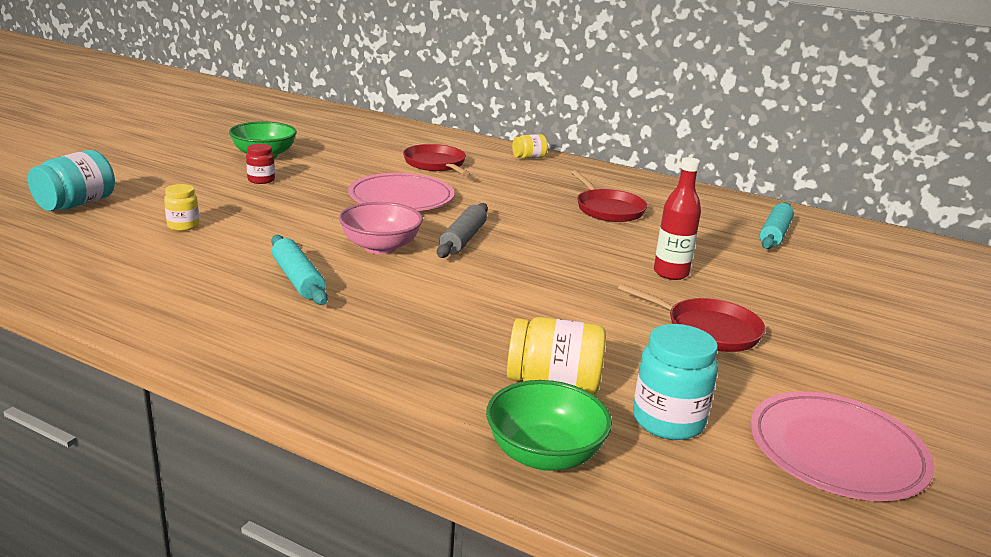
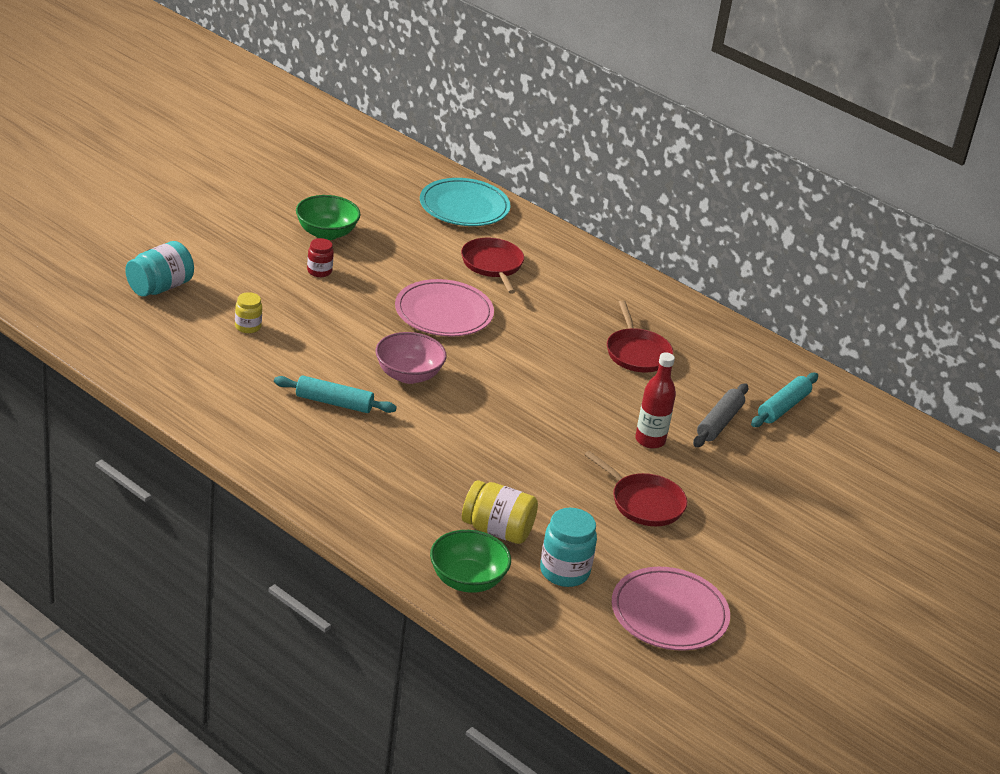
camera: 10 degrees right, 10 degrees up
(298, 279) = (334, 402): turquoise rolling pin -> turquoise rolling pin turned 60 degrees counterclockwise
(393, 133) = (464, 207): none -> turquoise plate
(463, 239) = (483, 375): grey rolling pin -> grey rolling pin (719, 423)
(529, 157) = (594, 264): yellow jar -> none

